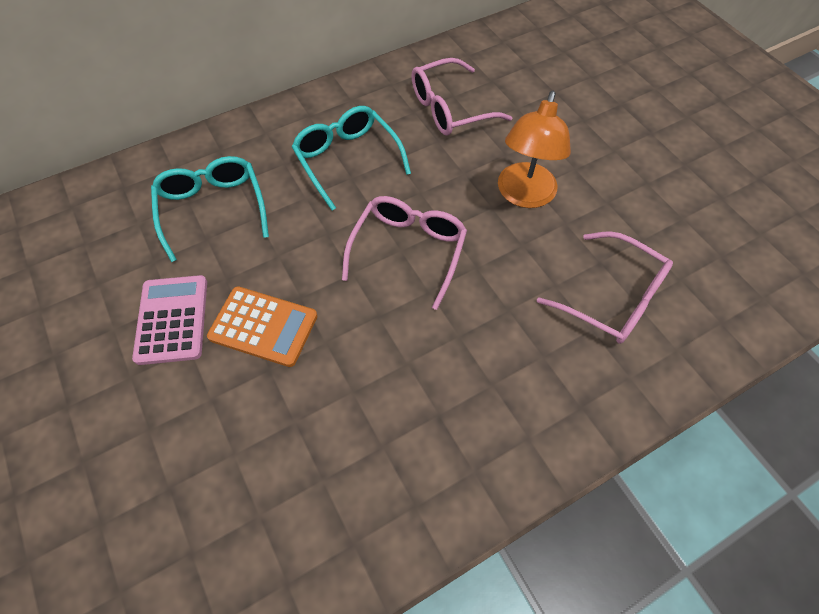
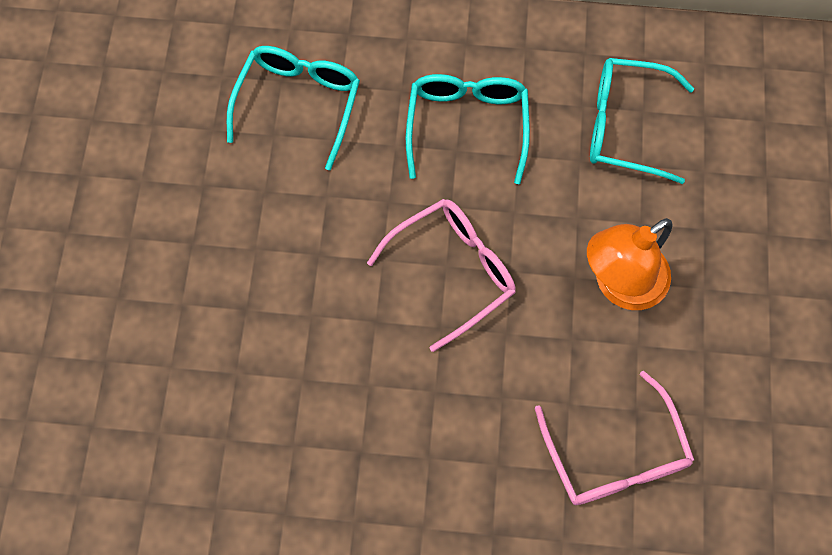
camera: 35 degrees right, 10 degrees up
(172, 319) = (194, 204): pink calculator -> none
(263, 326) = (267, 263): orange calculator -> none
(449, 109) = (624, 126): pink glasses -> turquoise glasses

